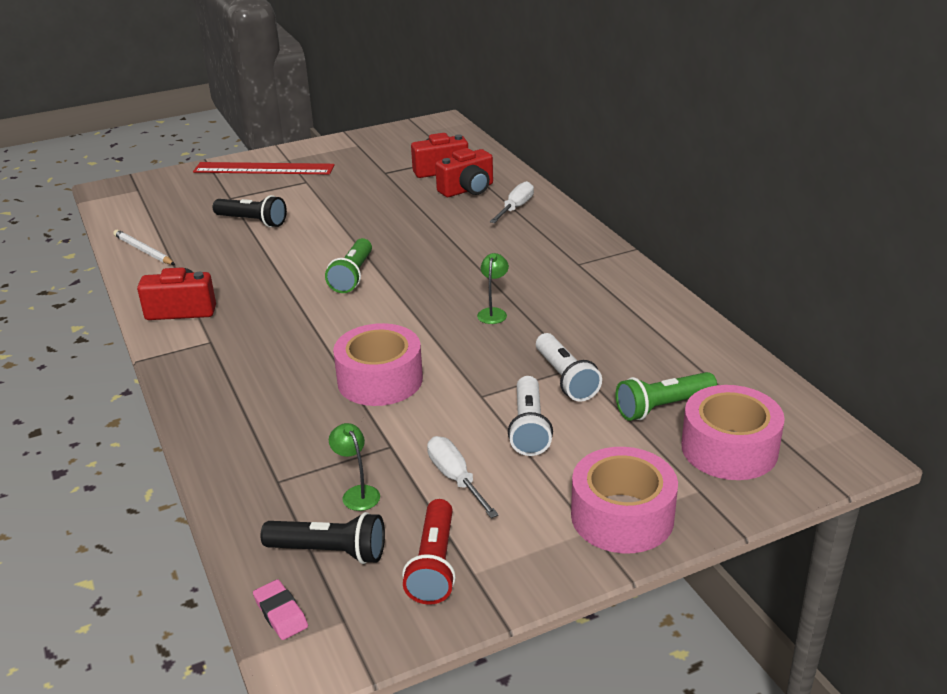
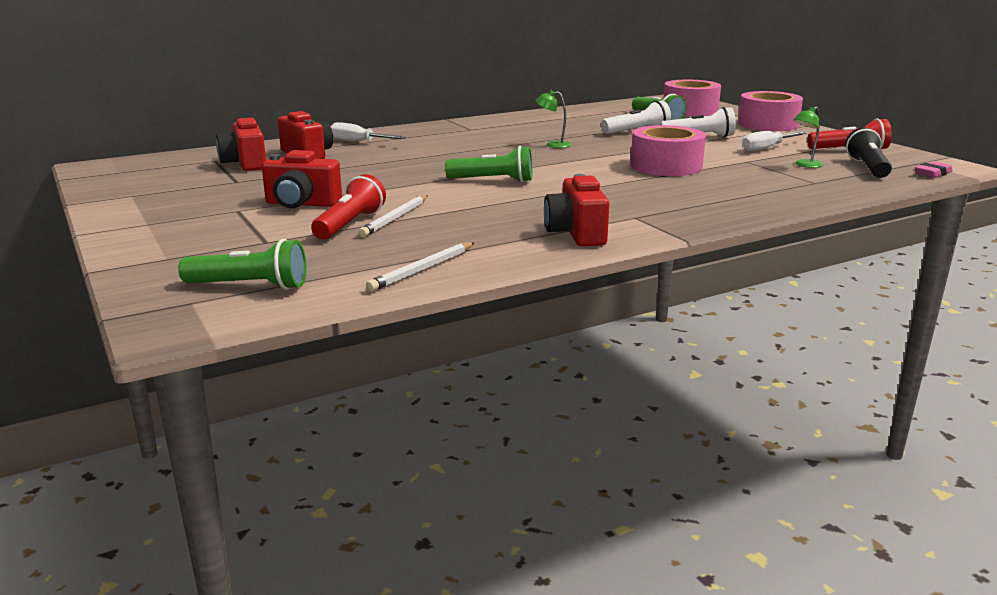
camera: 95 degrees left, 10 degrees down
(151, 202) = (249, 286): none -> green flashlight
(252, 221) = (350, 224): black flashlight -> red flashlight
(258, 237) = (395, 218): none -> white pencil
(264, 169) = (172, 233): red ruler -> none
(312, 201) = (301, 204): none -> red camera

